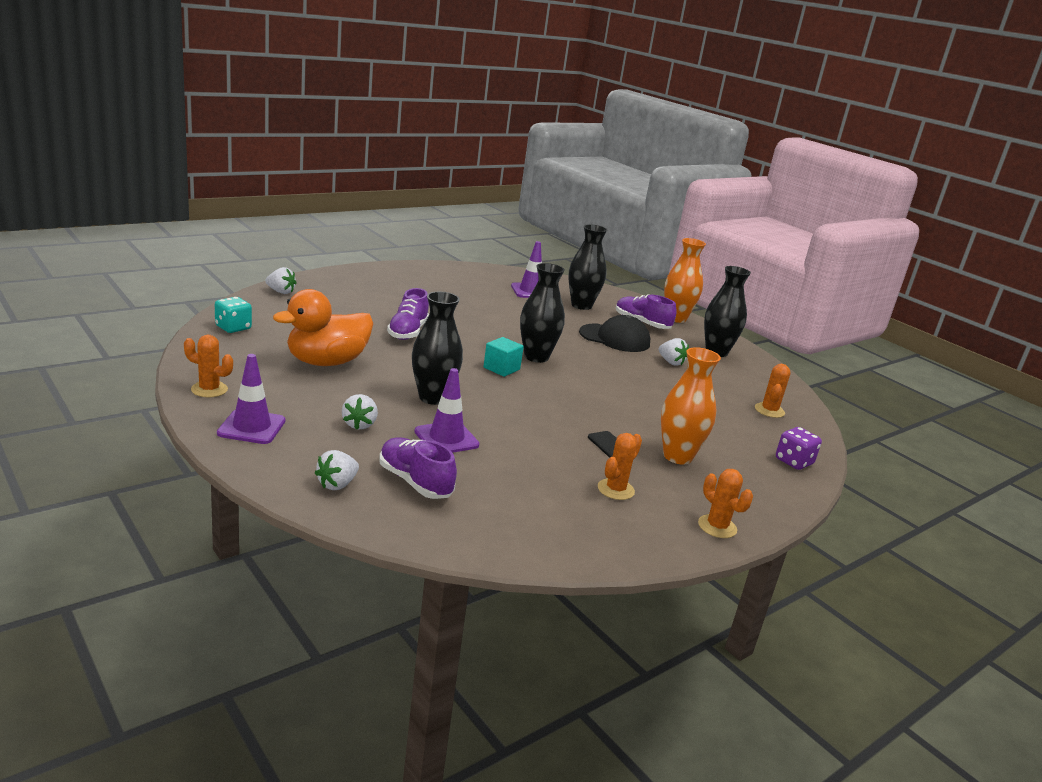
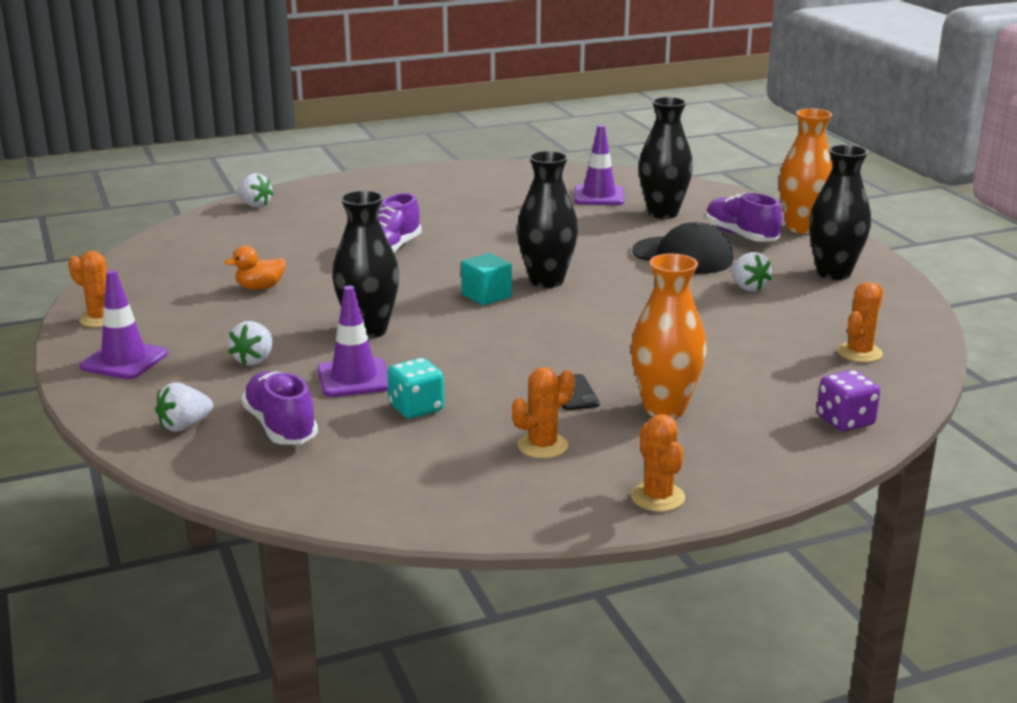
camera: 20 degrees right, 0 degrees up
(233, 328) = (170, 249): turquoise dice -> turquoise dice (416, 408)
(327, 362) = (260, 288): orange duck -> orange duck, size x0.46

